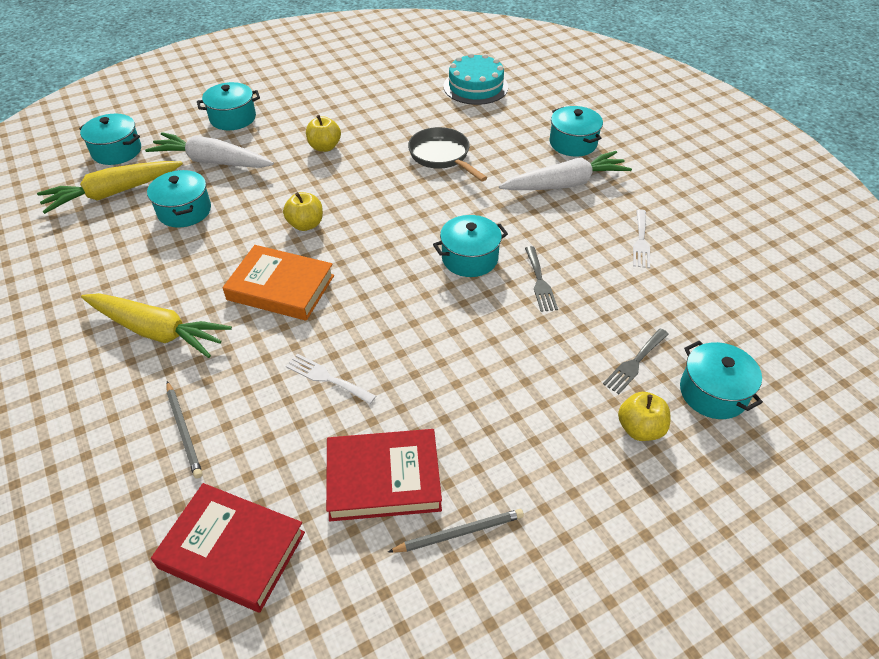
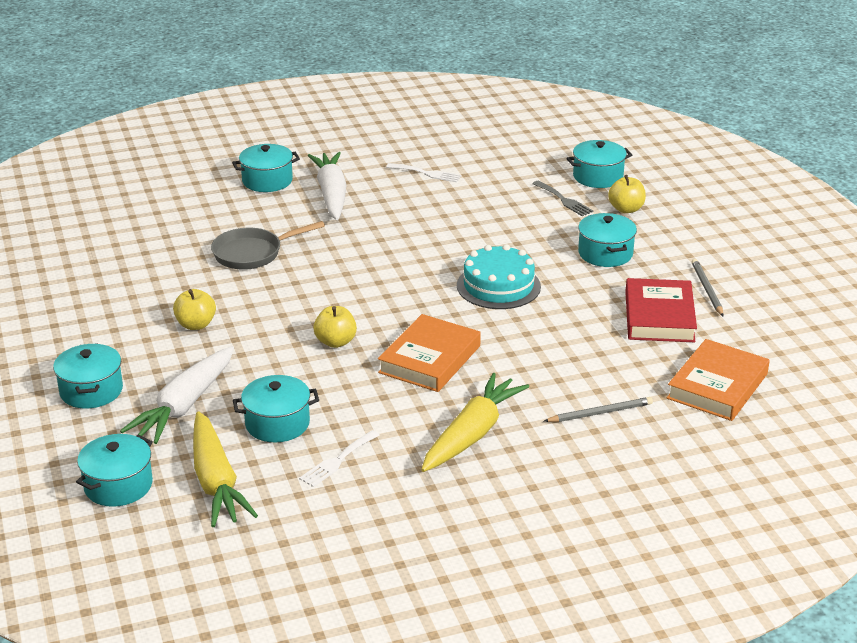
camera: 80 degrees left, 15 degrees down
(232, 550) = (717, 386): red book -> orange book
(327, 378) = (553, 337): white fork -> white fork (337, 461)
(469, 258) = (421, 255): turquoise pot -> turquoise pot (605, 253)
(475, 87) = (126, 219): turquoise cake -> turquoise cake (498, 286)
(540, 282) = (463, 225): grey fork -> none

